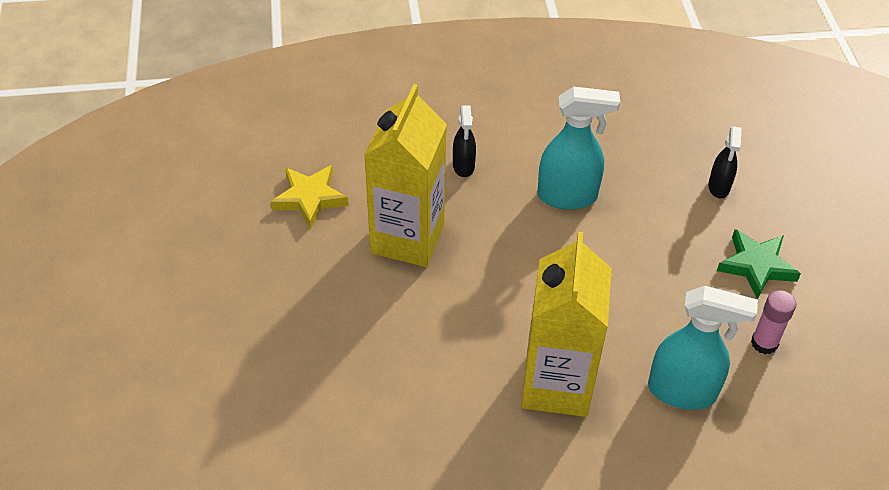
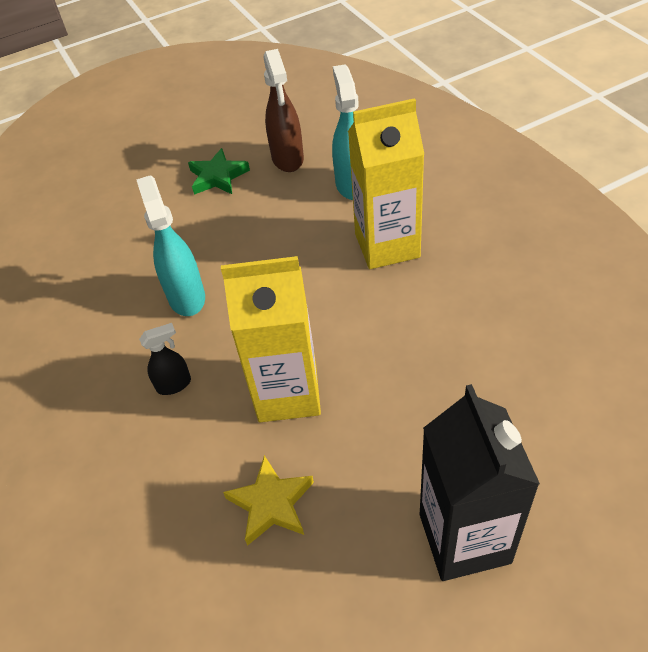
camera: 105 degrees left, 0 degrees up
(200, 305) = (464, 538): none -> black carton
(719, 187) = (142, 212): black spray bottle -> none
(764, 343) = (287, 159): pink glue stick -> brown spray bottle

